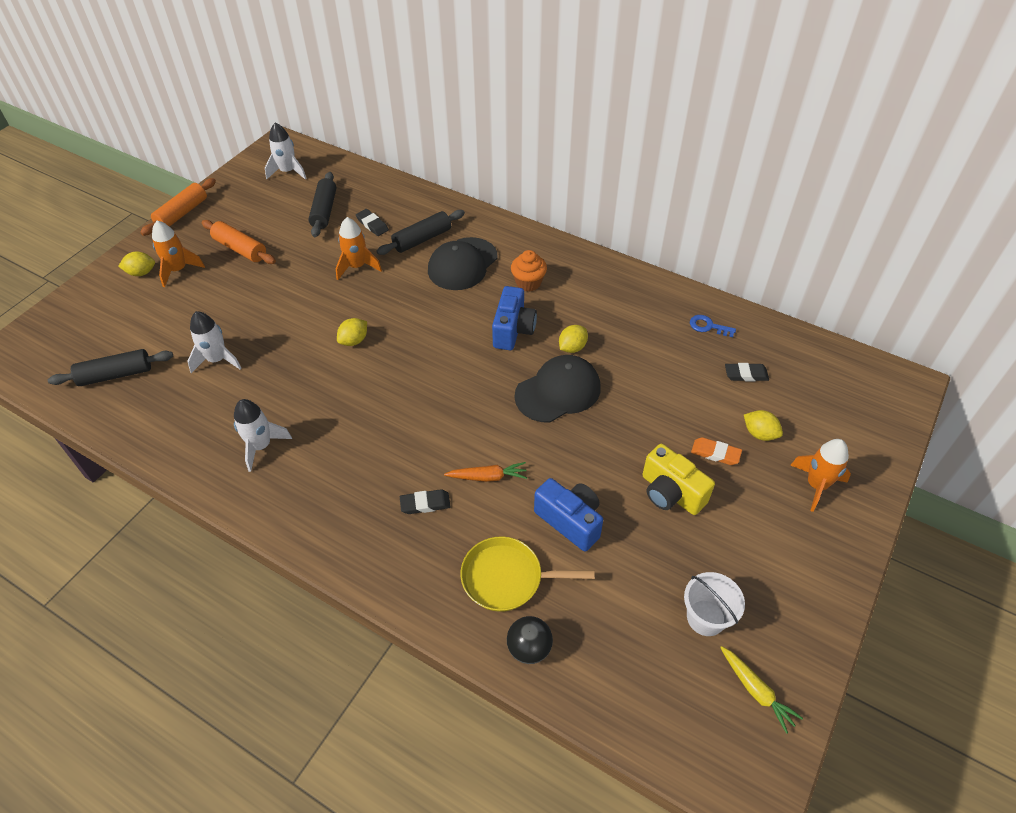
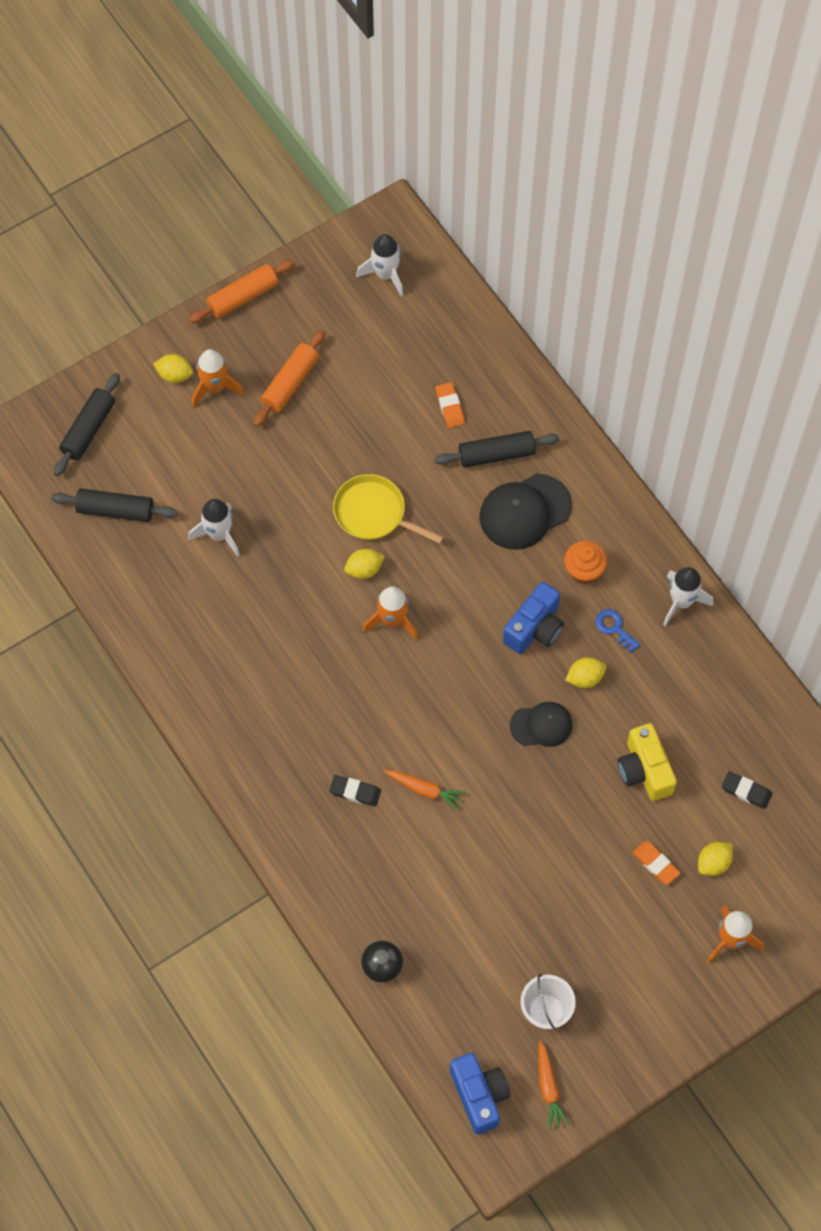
camera: 25 degrees right, 15 degrees up
(240, 249) = (290, 383): orange rolling pin -> orange rolling pin turned 60 degrees clockwise
(261, 446) = (228, 660): white rocket -> white rocket (681, 602)
(324, 211) = (403, 360): black rolling pin -> black rolling pin (88, 429)
(357, 267) = (407, 465): orange rocket -> orange rocket (392, 621)
(372, 224) = (450, 407): black eraser -> orange eraser
(507, 578) = (394, 897): yellow pan -> yellow pan (374, 513)
(558, 391) = (541, 725): black cap -> black cap, size x0.63
(570, 521) = (478, 869): blue camera -> blue camera (479, 1095)
(671, 493) = (587, 884): yellow camera -> yellow camera (644, 770)
(708, 326) = (746, 715): blue key -> blue key (614, 628)
(756, 691) = (549, 1087): yellow carrot -> orange carrot
(759, 434) = (713, 863): yellow lemon -> yellow lemon turned 75 degrees clockwise

